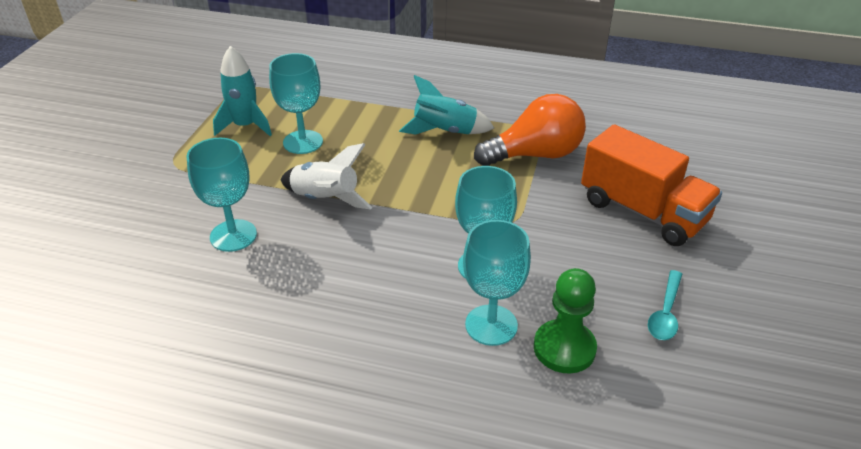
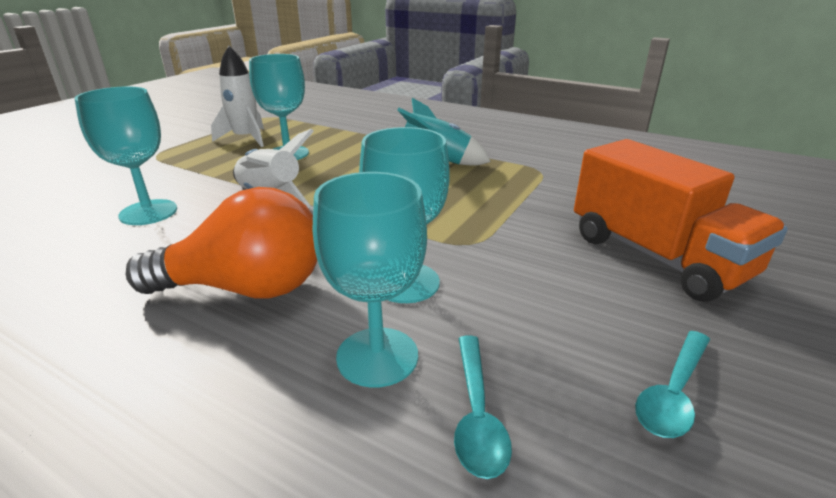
camera: 15 degrees right, 10 degrees down
(245, 126) = (246, 138): turquoise rocket -> white rocket
(535, 155) = (529, 188): orange light bulb -> orange light bulb (246, 288)
(564, 348) = (477, 415): green pawn -> turquoise spoon

